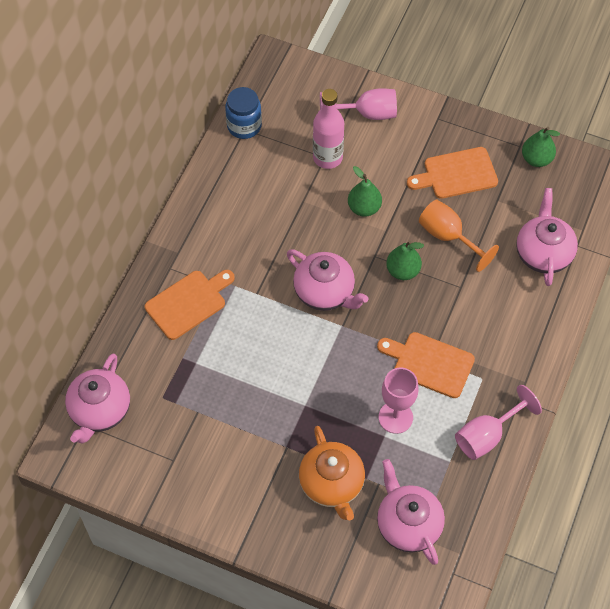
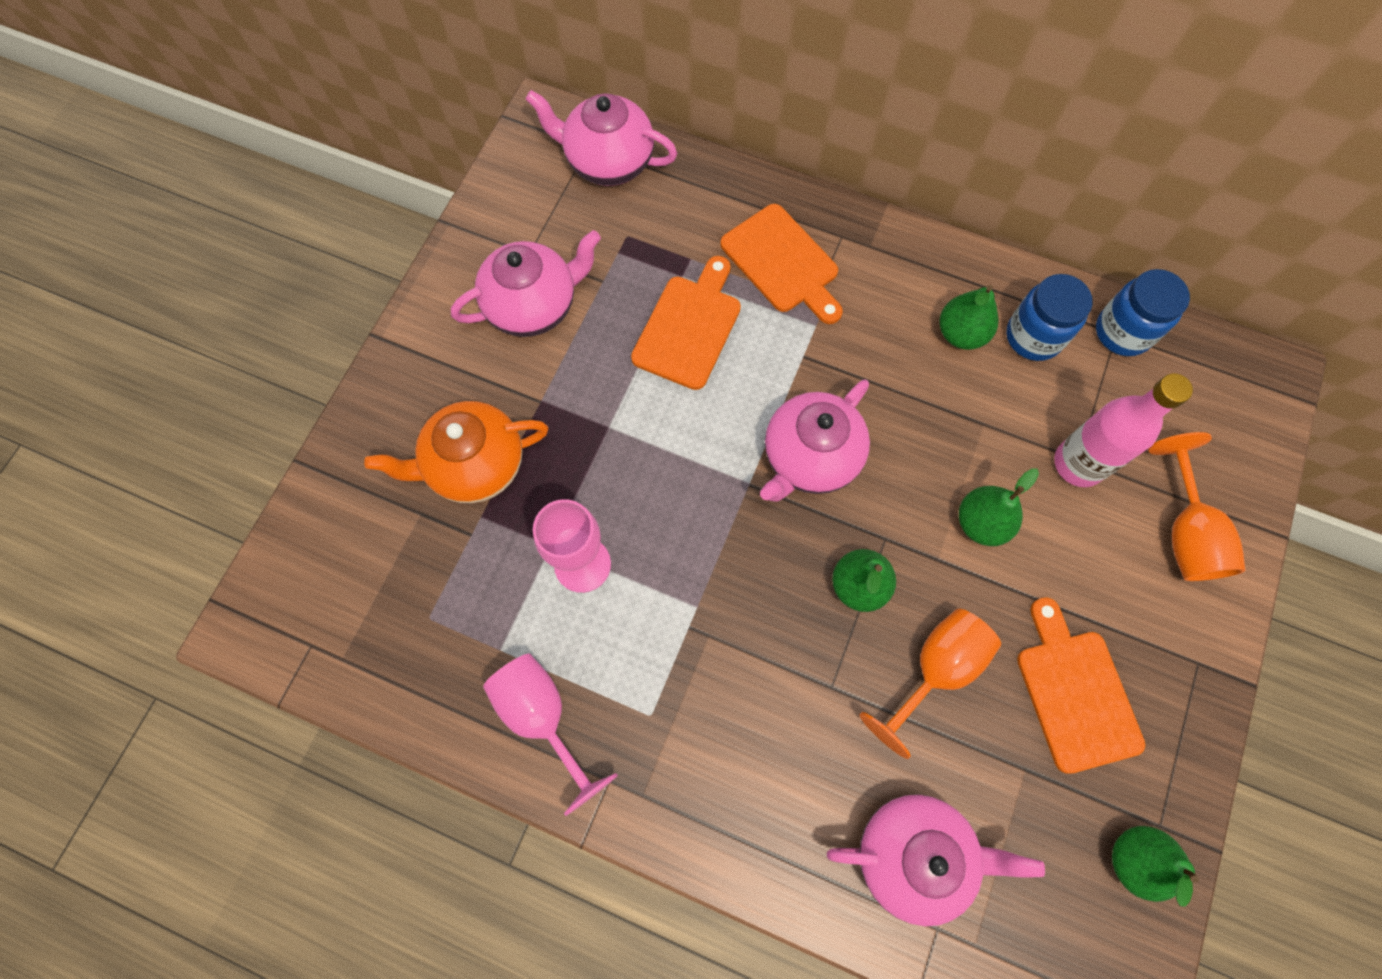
camera: 90 degrees right, 10 degrees up
(243, 208) = (961, 333): none -> green pear
(246, 170) = (1033, 336): none -> blue jar
(367, 114) = (1184, 532): pink goblet -> orange goblet
(408, 524) = (399, 578): pink teapot -> pink teapot (534, 306)
(429, 363) = (679, 624): orange cutting board -> orange cutting board (689, 327)

